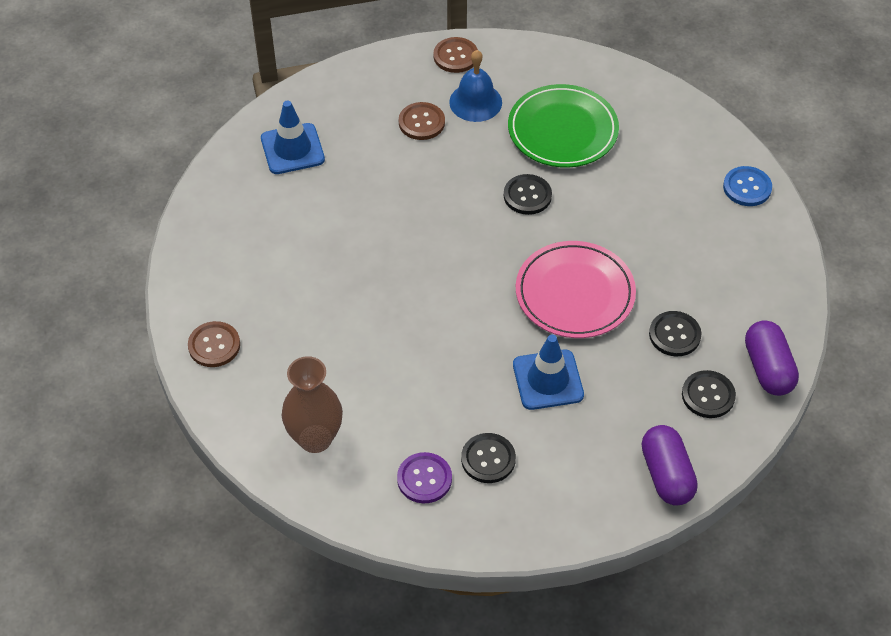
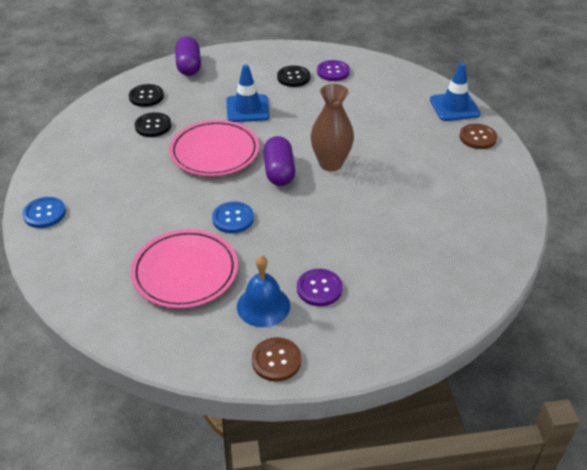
camera: 175 degrees left, 10 degrees down
(292, 149) = (443, 271): blue traffic cone -> blue traffic cone (454, 107)
(315, 438) = (400, 91): brown vase -> brown vase (331, 163)
(421, 122) = (319, 288): brown button -> purple button
(527, 196) = (233, 218): black button -> blue button
(562, 130) = (185, 272): green plate -> pink plate
(768, 368) = (100, 106): purple capsule -> purple capsule (279, 172)

